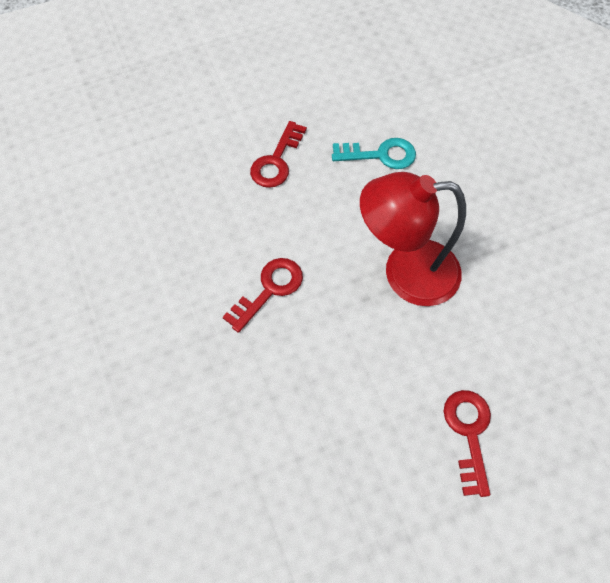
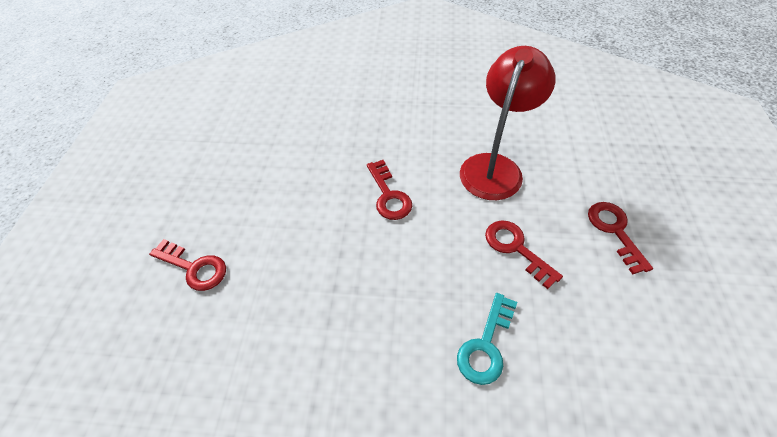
camera: 120 degrees right, 10 degrees down
(218, 98) = (615, 231): none -> red key
(405, 273) = (343, 295): red lamp -> red lamp (495, 167)

